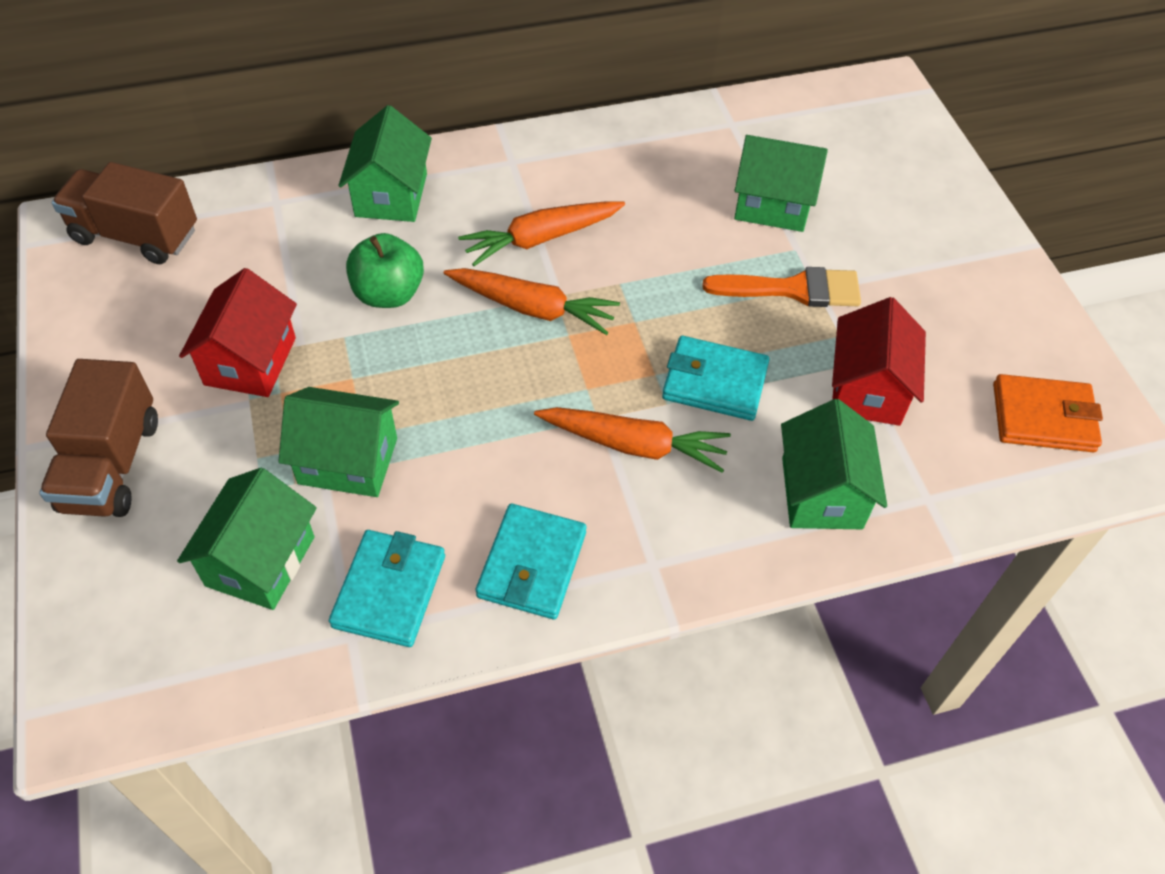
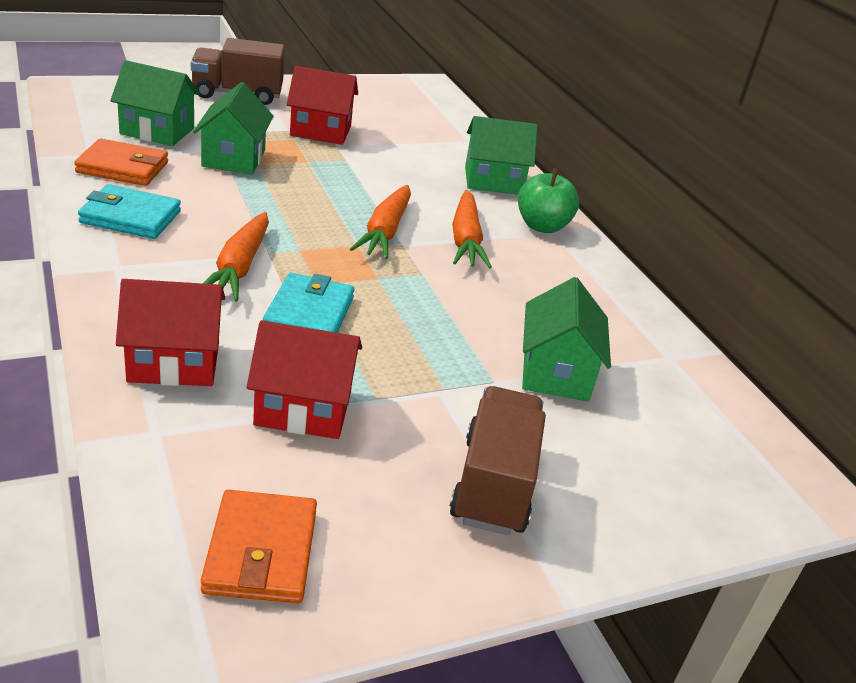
camera: 80 degrees right, 20 degrees down
(135, 235) = (425, 101): brown truck -> brown truck (493, 484)
(388, 294) = (390, 176): green apple -> green apple (542, 226)
(389, 591) = (123, 167): turquoise wallet -> orange wallet
(541, 238) = (465, 240): orange carrot -> orange carrot turned 150 degrees counterclockwise
(793, 289) = (436, 374): orange brush -> none
(822, 493) = (174, 362): green house -> red house

